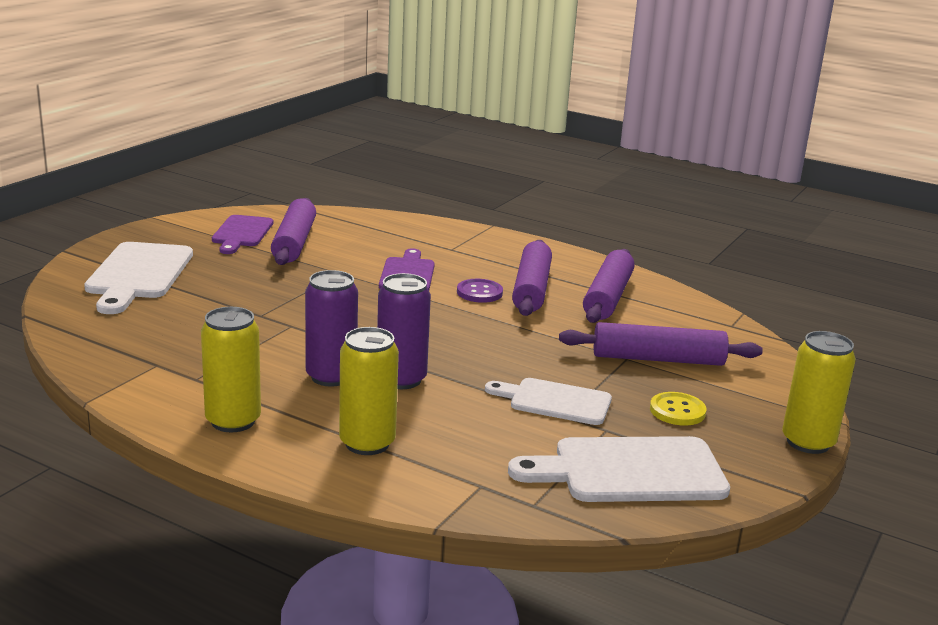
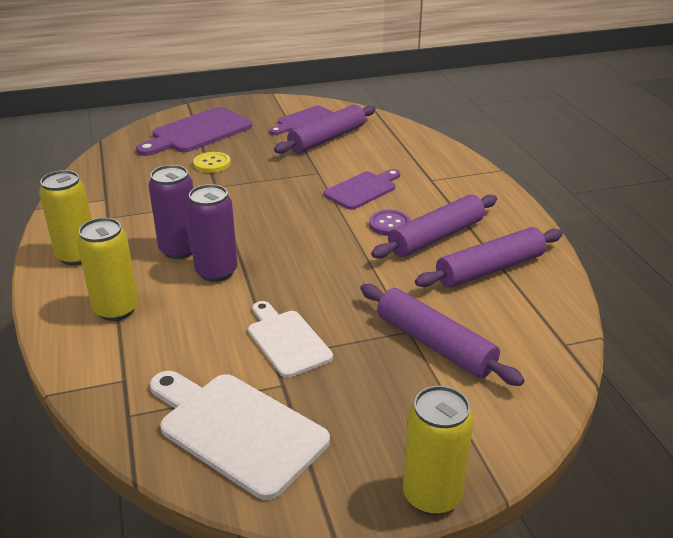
camera: 45 degrees right, 10 degrees up
(138, 274) = (198, 132): white cutting board -> purple cutting board
(677, 411) = (367, 399): yellow button -> yellow button (212, 164)

